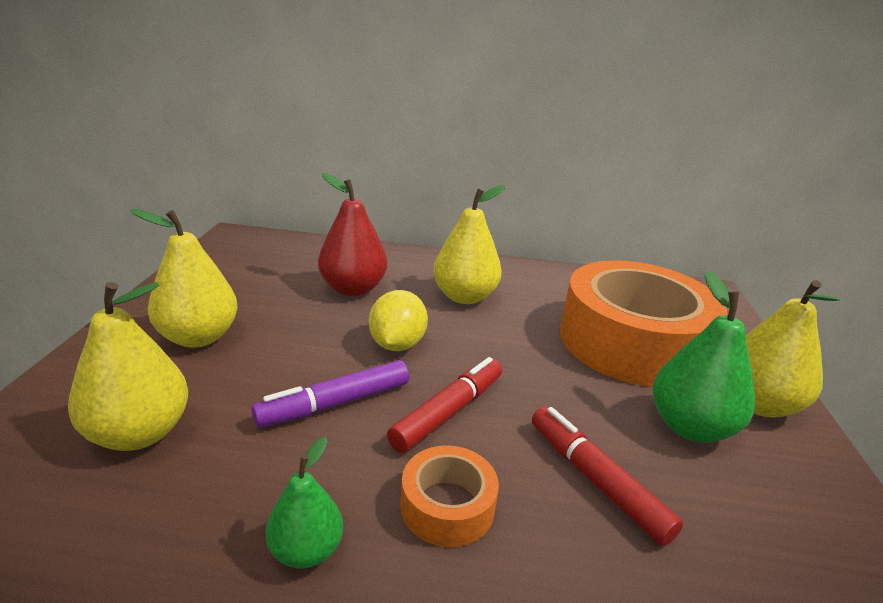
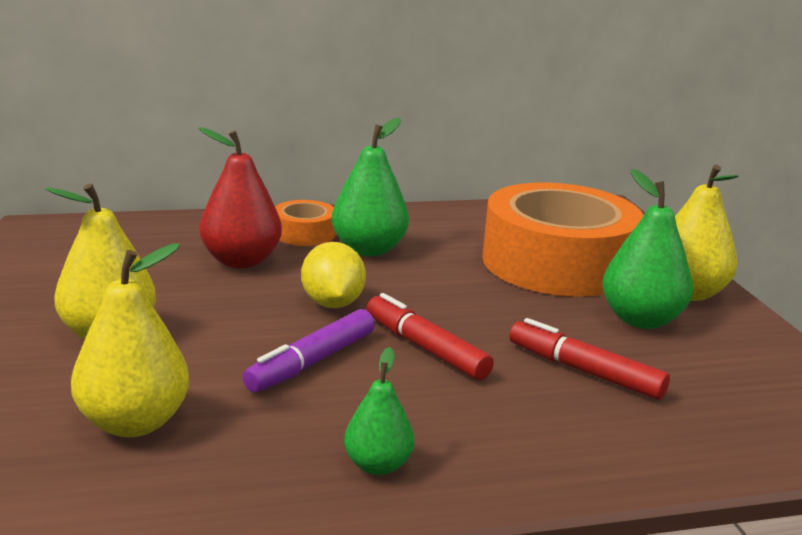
camera: 20 degrees left, 5 degrees down
(447, 506) = (474, 413): orange tape -> orange tape (304, 233)
(448, 412) = (425, 348): red marker -> red marker turned 60 degrees counterclockwise
(464, 297) = (369, 250): yellow pear -> green pear

